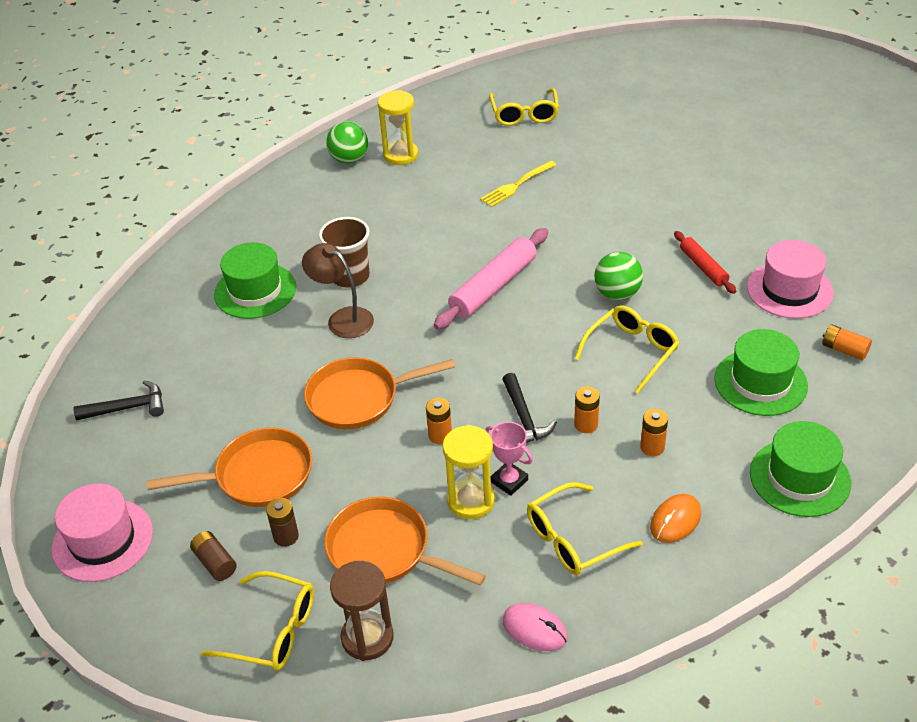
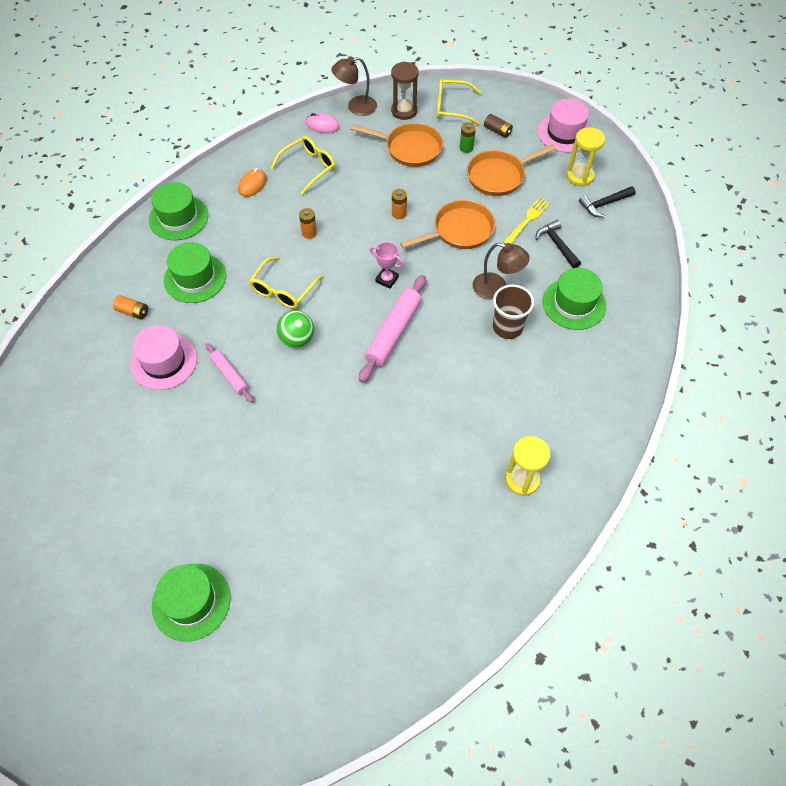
camera: 165 degrees right, 15 degrees up
(286, 536) = (466, 148): brown battery -> green battery
(349, 159) = (569, 466): green ball -> none
(460, 664) = (356, 107): none -> brown lamp
(471, 501) = (370, 179): yellow hourglass -> yellow hourglass (579, 176)
(509, 481) = (350, 193): pink trophy -> pink trophy (387, 279)
(516, 185) = (399, 452): yellow fork -> yellow fork (527, 220)
(524, 114) = (415, 566): yellow glasses -> none
(524, 418) = (349, 232): black hammer -> black hammer (557, 244)
(652, 447) = (266, 224): orange battery -> none
(703, 267) = (230, 375): red rolling pin -> pink rolling pin
(731, 113) = (191, 601): none -> green hat

